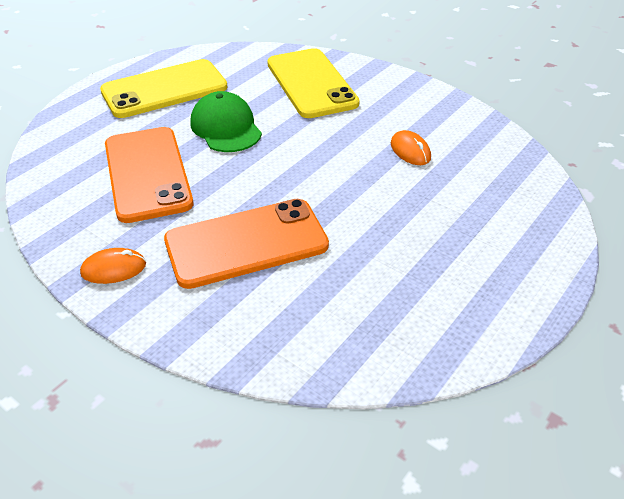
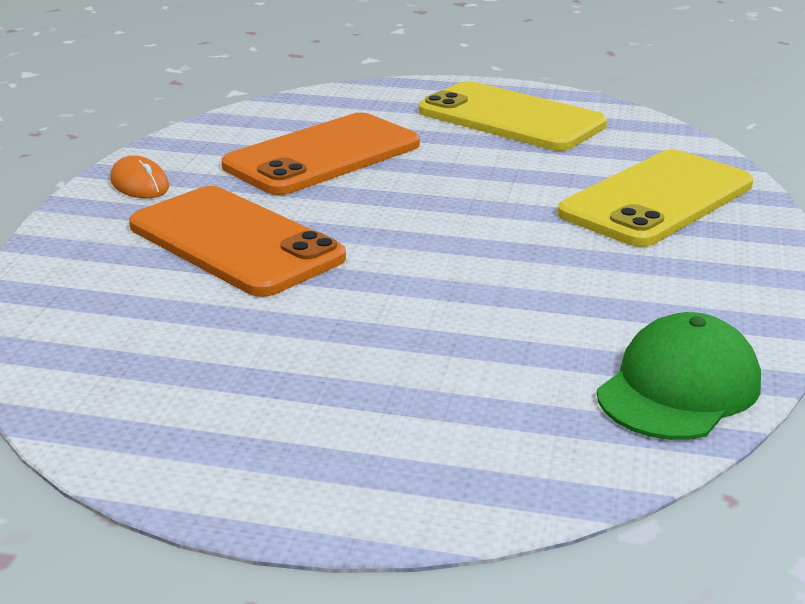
camera: 65 degrees right, 15 degrees down
(226, 127) = (469, 172): green cap -> green cap (679, 388)
(410, 151) = (566, 313): orange mouse -> none

